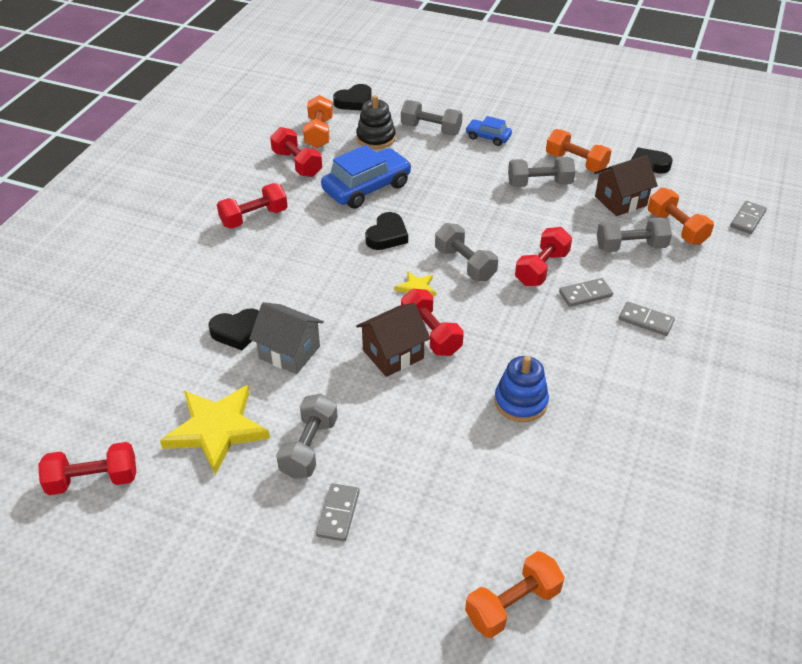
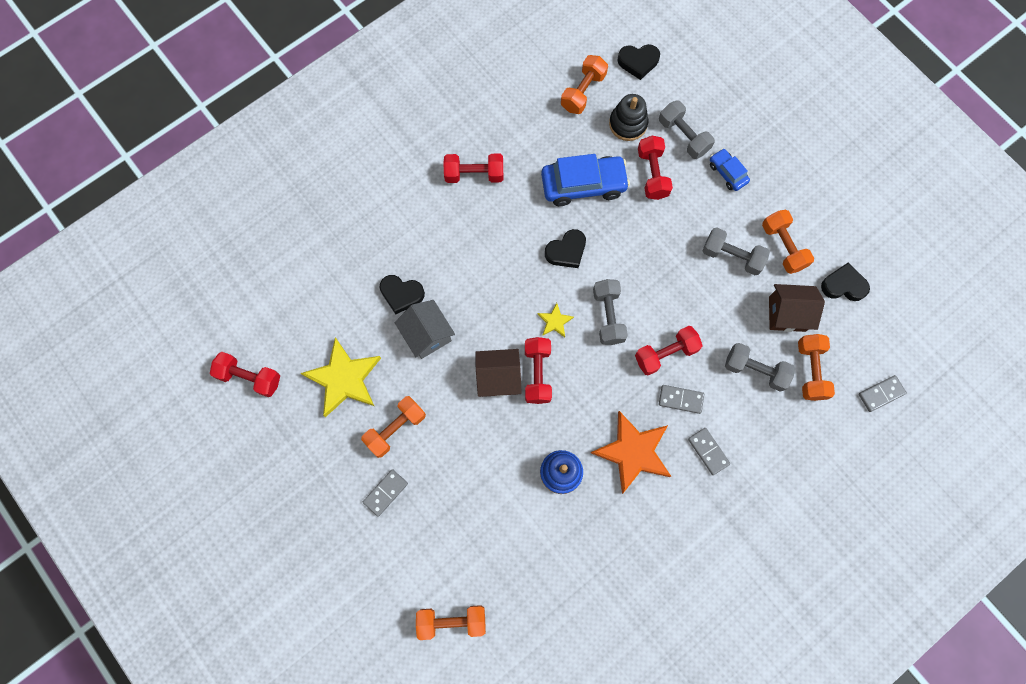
camera: 30 degrees right, 30 degrees up
(297, 164) = (543, 124): red dumbbell -> red dumbbell (652, 174)
(309, 447) = (395, 428): grey dumbbell -> orange dumbbell
(577, 353) = (633, 452): none -> orange star

